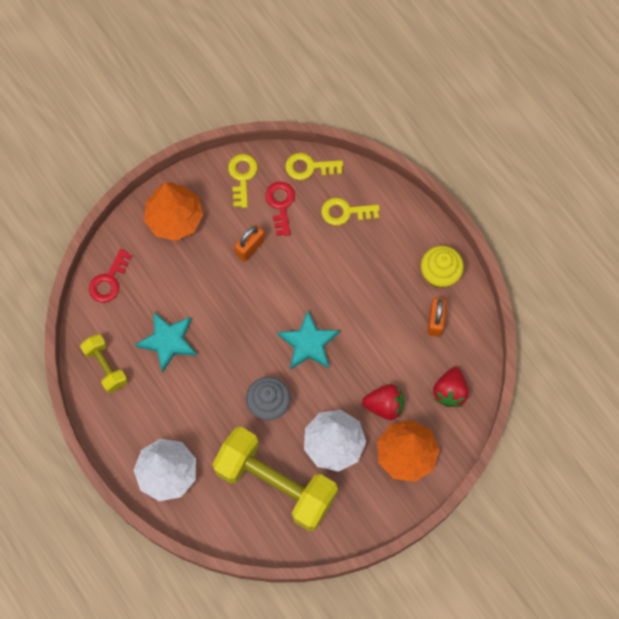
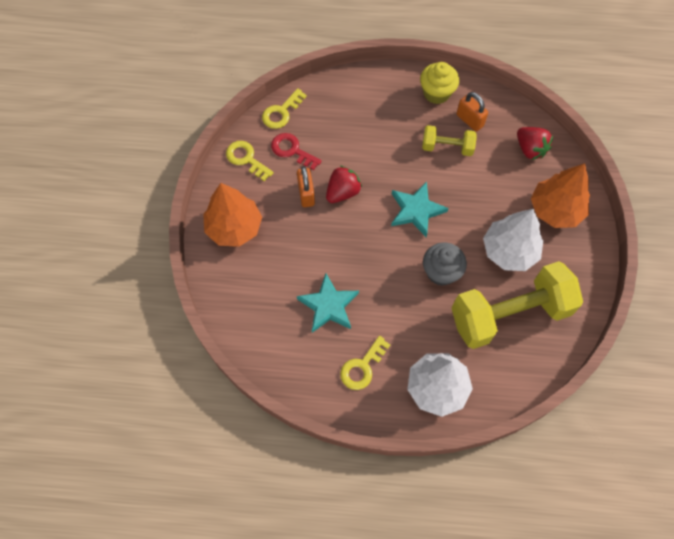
camera: 50 degrees left, 5 degrees down
(105, 367) = (308, 368): yellow dumbbell -> yellow dumbbell (447, 147)
(109, 281) = (239, 312): red key -> none
(345, 212) = (337, 115): yellow key -> yellow key (362, 367)
(384, 405) = (506, 197): red strawberry -> red strawberry (343, 192)

